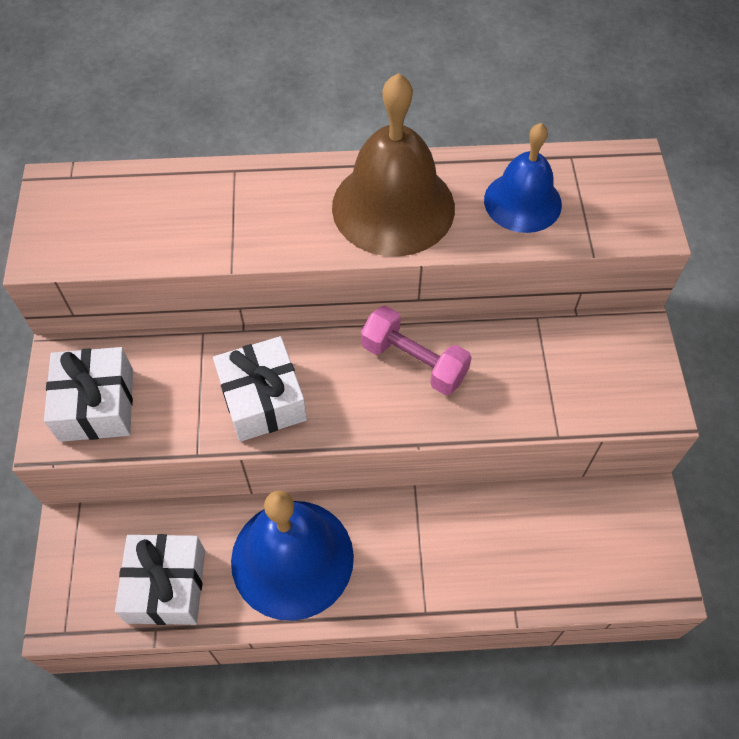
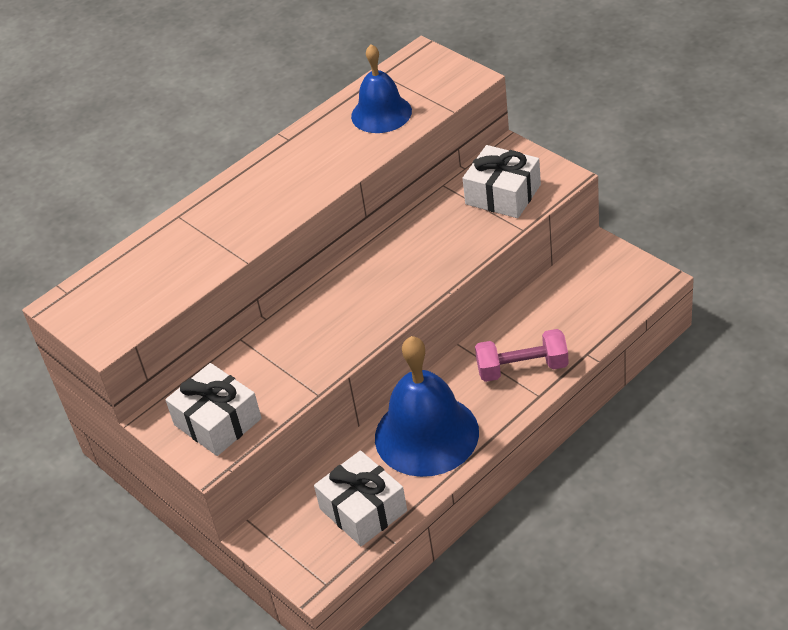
camera: 35 degrees left, 15 degrees down
(262, 399) = (324, 340): white gift -> white gift (503, 194)
(393, 207) = (306, 166): brown bell -> none
(414, 362) = (396, 256): pink dumbbell -> pink dumbbell (522, 368)

